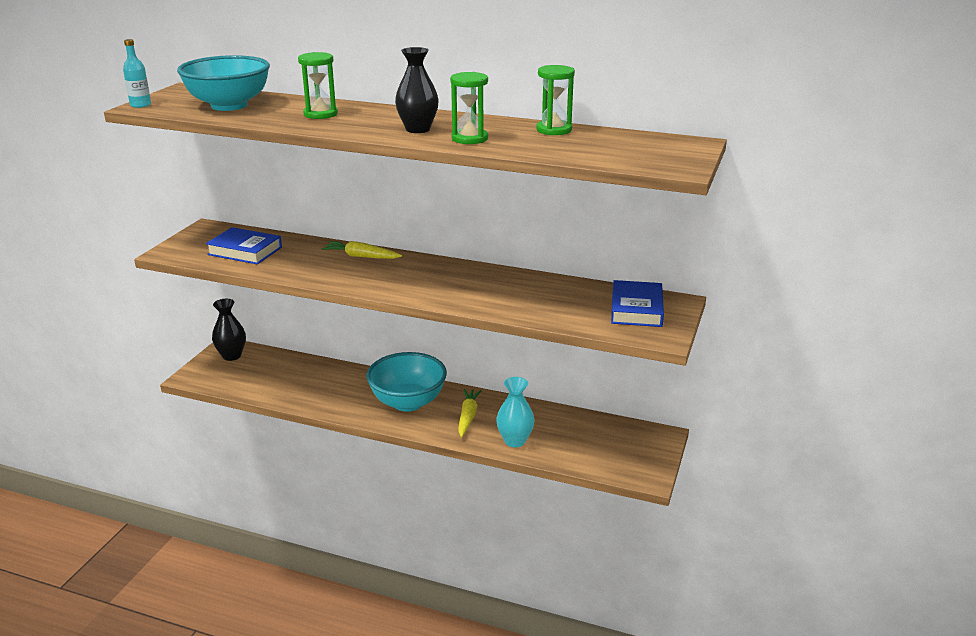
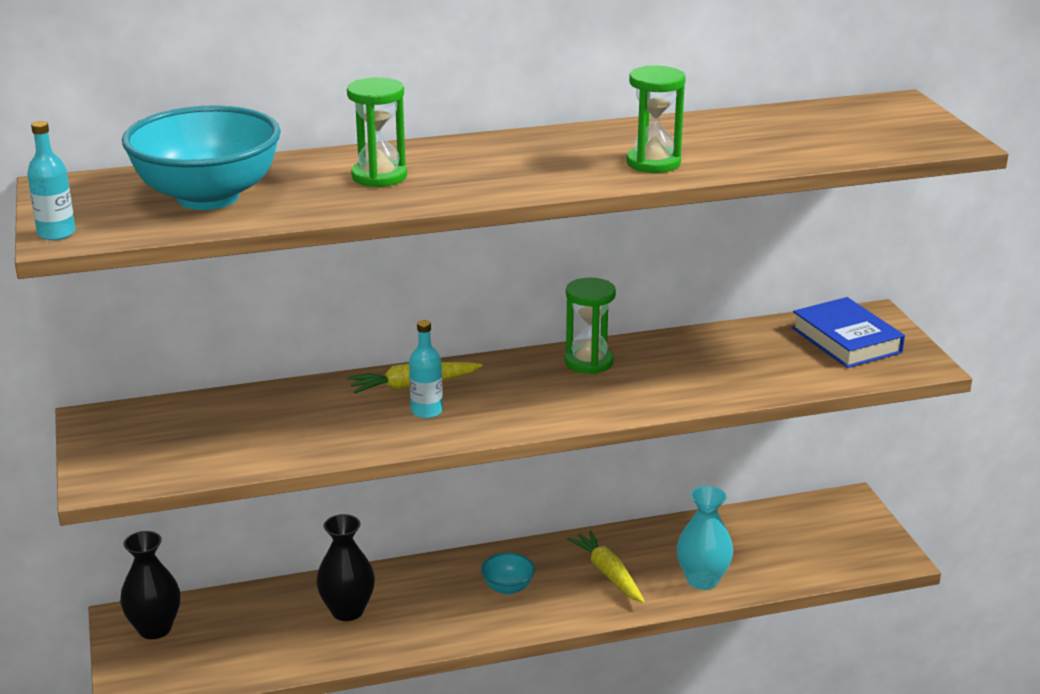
camera: 35 degrees left, 0 degrees up
(245, 251) = (225, 435): blue book -> none
(348, 270) = (426, 411): none -> turquoise bottle
(408, 402) = (508, 587): turquoise bowl -> turquoise bowl, size x0.43
(418, 129) = (562, 166): black vase -> black vase (347, 611)
(554, 130) = (721, 124): green hourglass -> green hourglass (589, 362)

